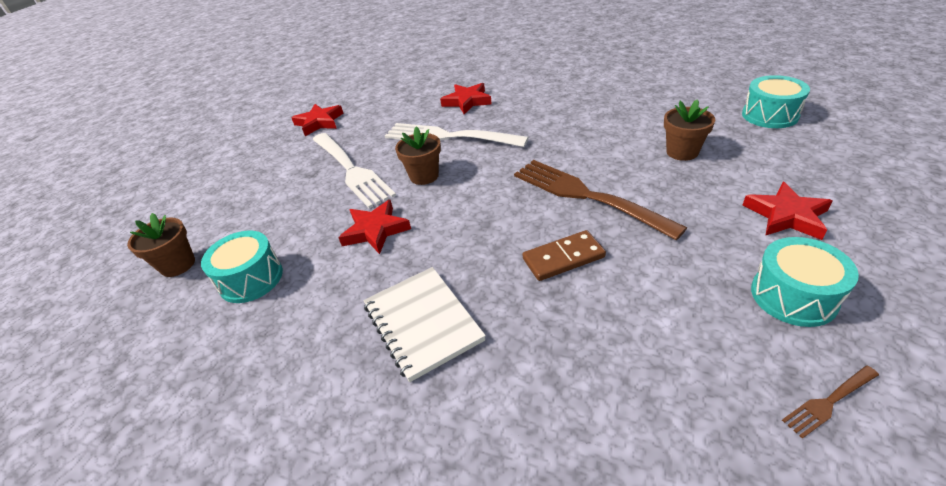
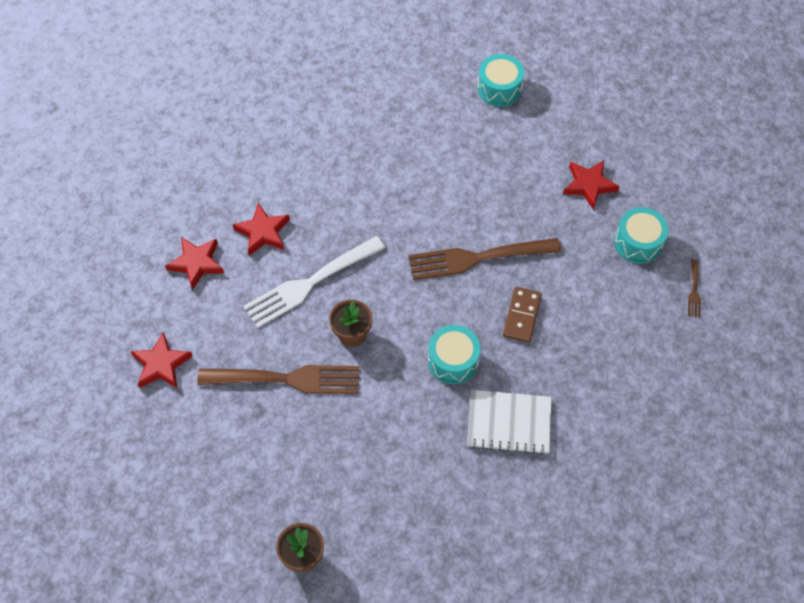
camera: 60 degrees left, 20 degrees up
(251, 279) = (372, 508): turquoise drum -> turquoise drum (453, 361)
(351, 170) = (286, 379): white fork -> brown fork
(375, 230) = (391, 403): red star -> red star (196, 263)
(682, 152) = (487, 170): brown flower pot -> none

